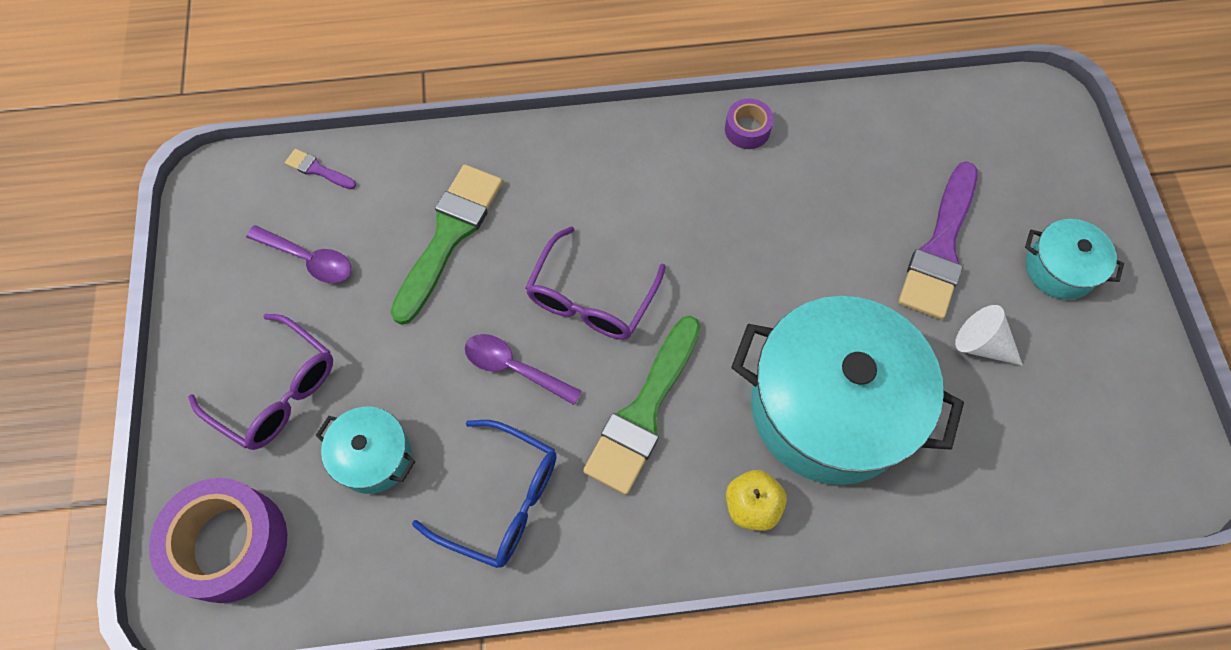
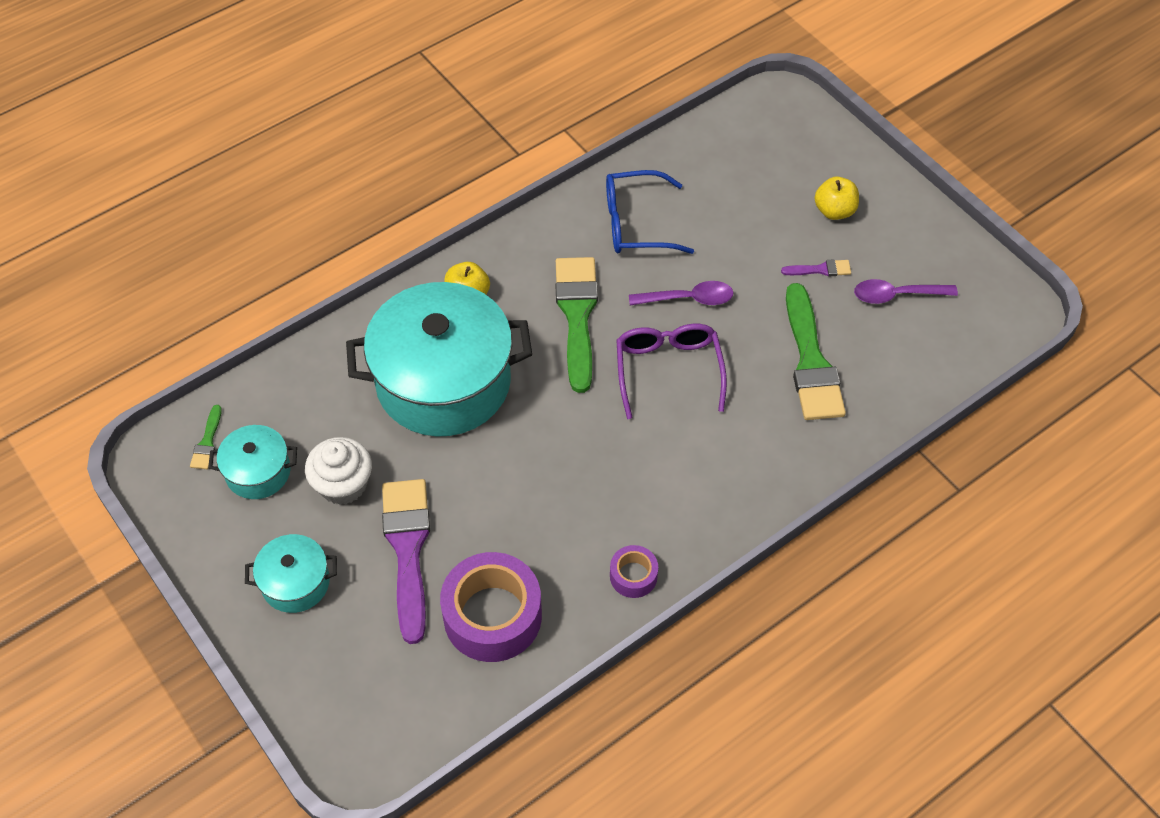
camera: 150 degrees right, 10 degrees down
(230, 544) = (782, 129): purple tape -> purple tape (492, 616)
(277, 392) = (834, 211): purple glasses -> yellow apple
(318, 170) = (955, 358): purple brush -> purple brush (820, 269)
(373, 456) = (738, 207): turquoise pot -> turquoise pot (258, 472)
(981, 344) = (343, 484): white cone -> white cupcake
(1117, 469) = (207, 441): none -> green brush

